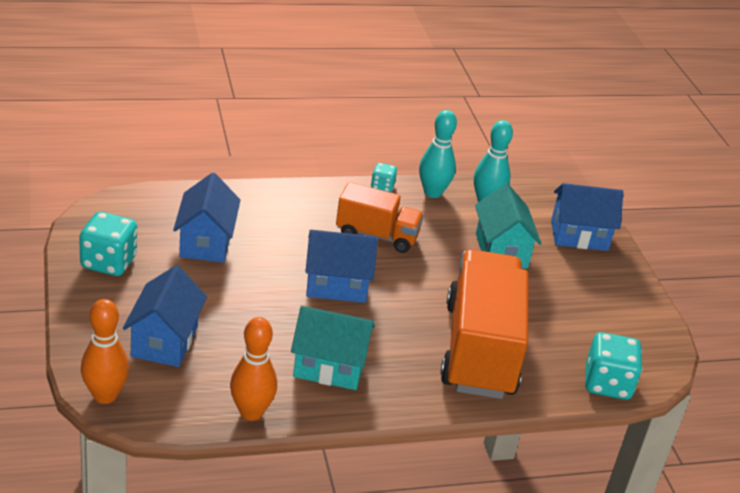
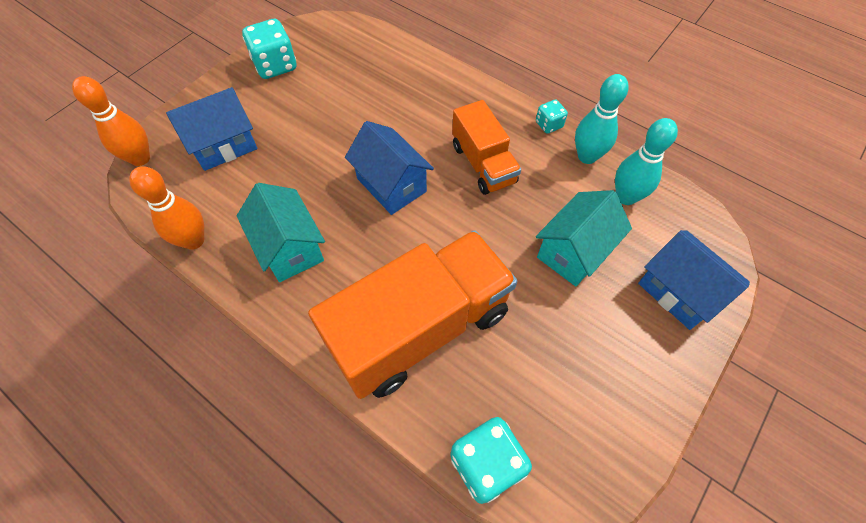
camera: 55 degrees right, 25 degrees up
(206, 242) = (352, 89): blue house -> none

